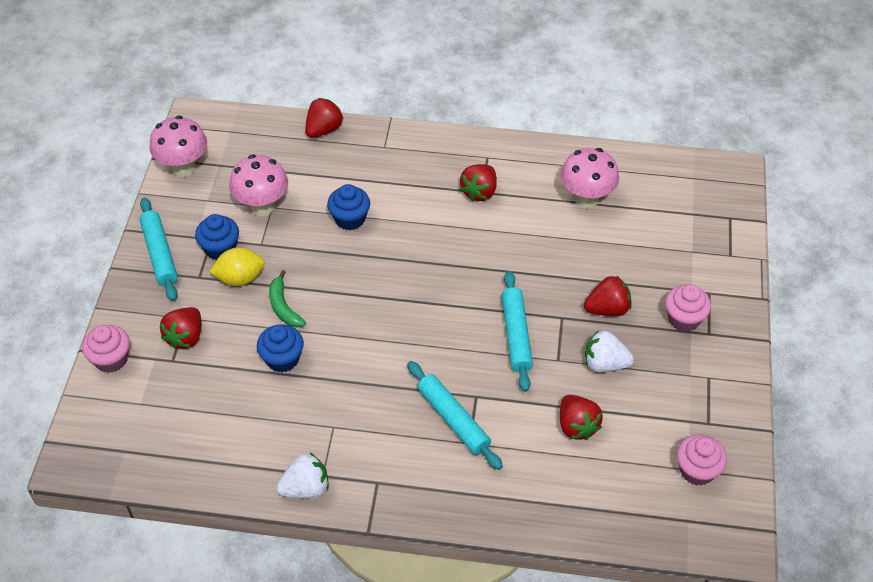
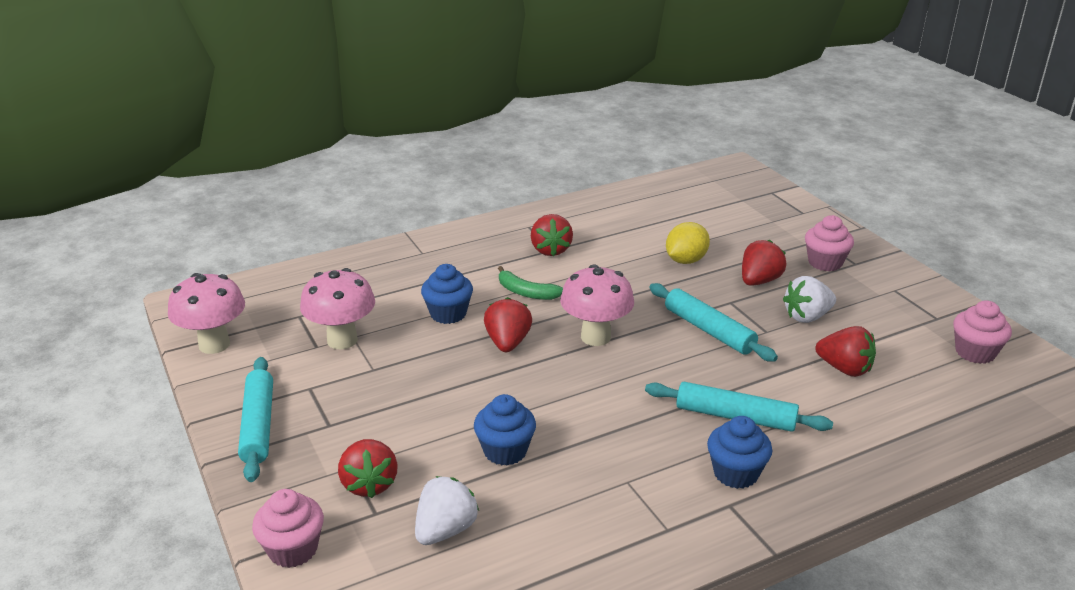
camera: 35 degrees left, 20 degrees down
(160, 254) = (258, 425): turquoise rolling pin -> turquoise rolling pin turned 45 degrees clockwise
(220, 249) = (329, 391): blue cupcake -> blue cupcake (735, 473)
(240, 278) = (380, 406): yellow lemon -> yellow lemon (685, 260)
(283, 307) = (456, 408): green banana -> green banana (526, 292)
(306, 488) = (664, 550): white strawberry -> white strawberry (445, 530)
(324, 130) = (345, 262): red strawberry -> red strawberry (508, 343)
(586, 199) = (648, 221): pink mushroom -> pink mushroom (595, 337)

